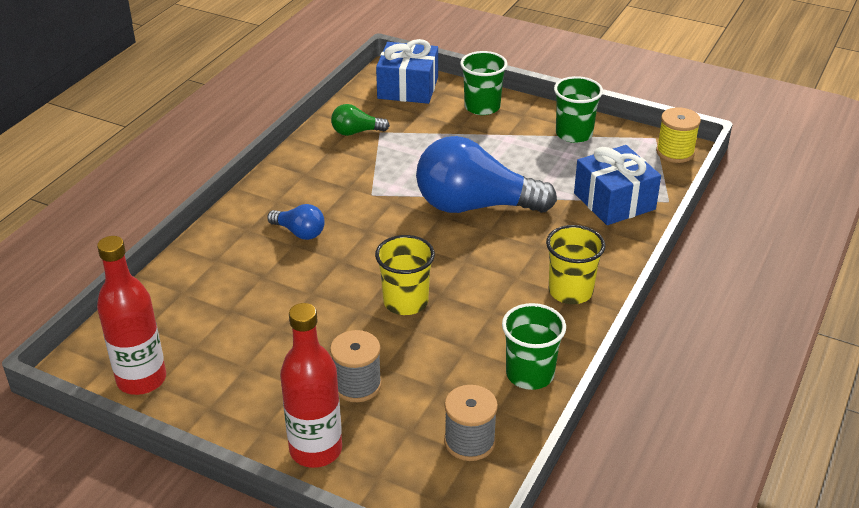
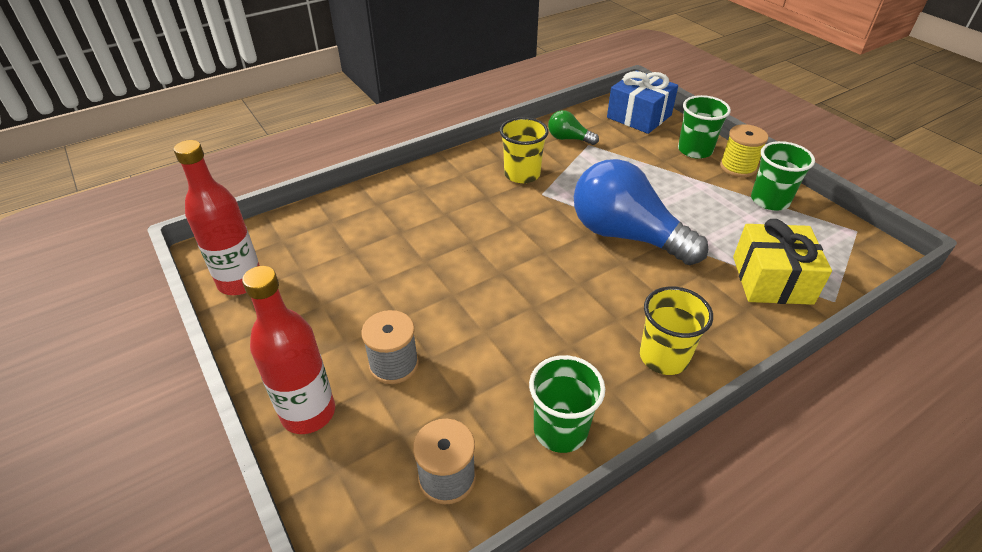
camera: 30 degrees right, 5 degrees up
(299, 232) = (458, 205): blue light bulb -> none
(405, 302) = (497, 302): yellow cup -> yellow cup (522, 174)
(614, 201) = (772, 280): blue gift -> yellow gift
(675, 152) = (872, 252): yellow spool -> yellow spool (738, 167)

